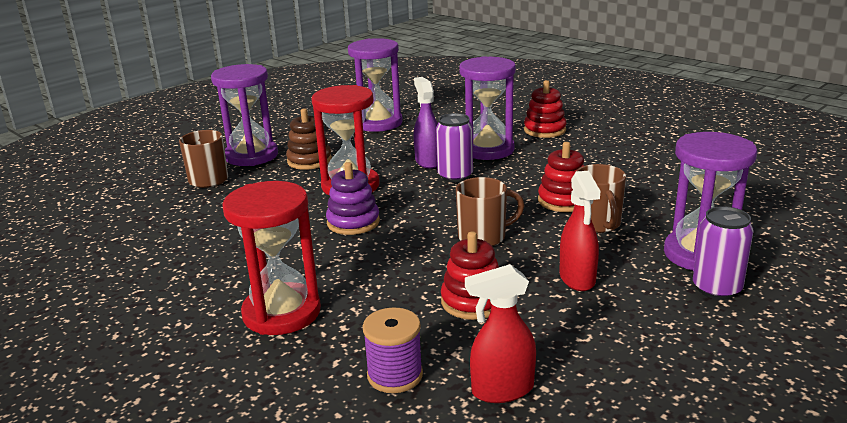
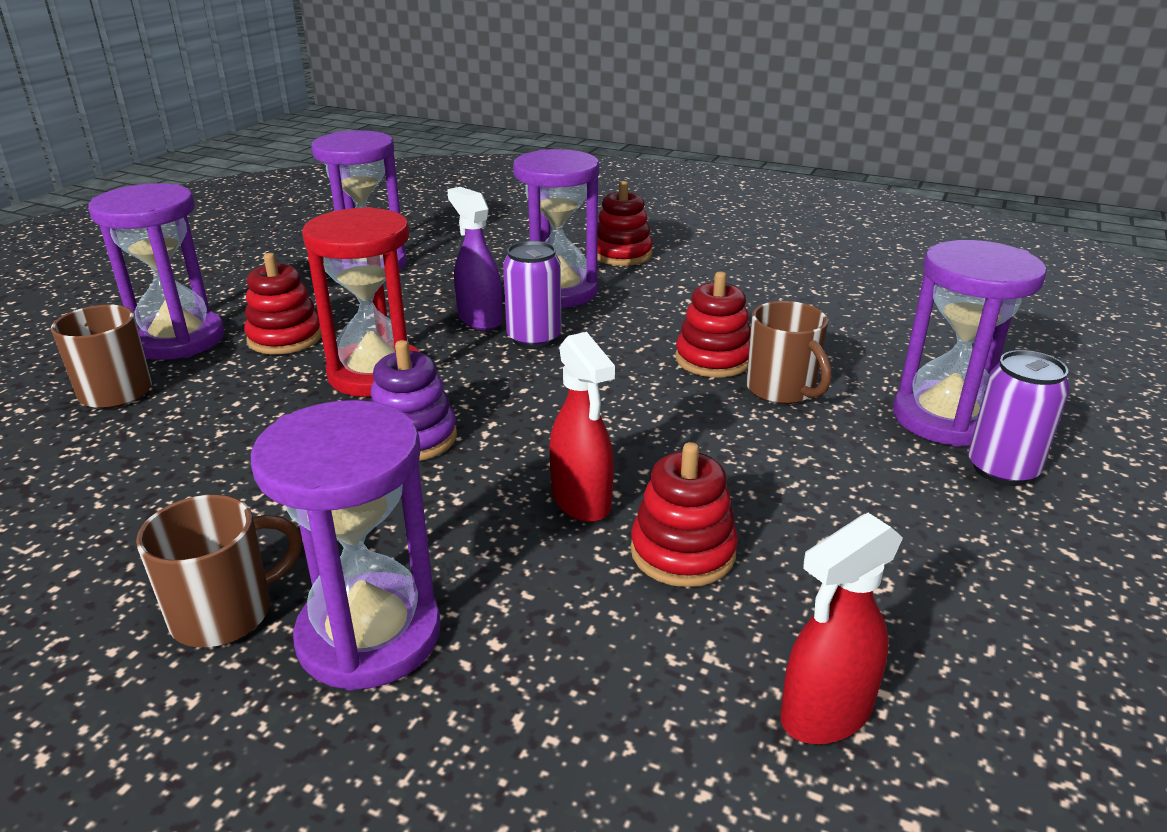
camera: 20 degrees left, 5 degrees up
(282, 313) = (369, 636): red hourglass -> purple hourglass
(309, 161) = (285, 338): brown stacking toy -> red stacking toy
(395, 375) = (636, 725): purple spool -> none
(483, 237) = (633, 434): brown mug -> brown mug (225, 613)
(577, 279) = (811, 484): red spray bottle -> red spray bottle (581, 501)

